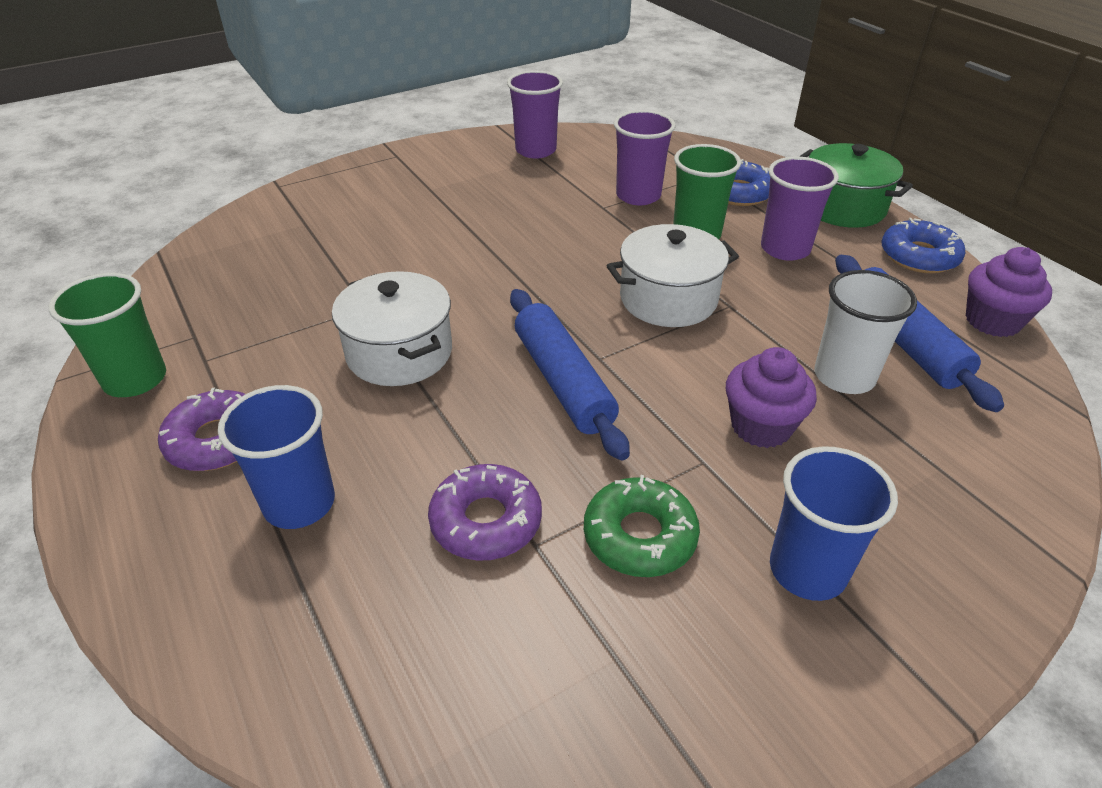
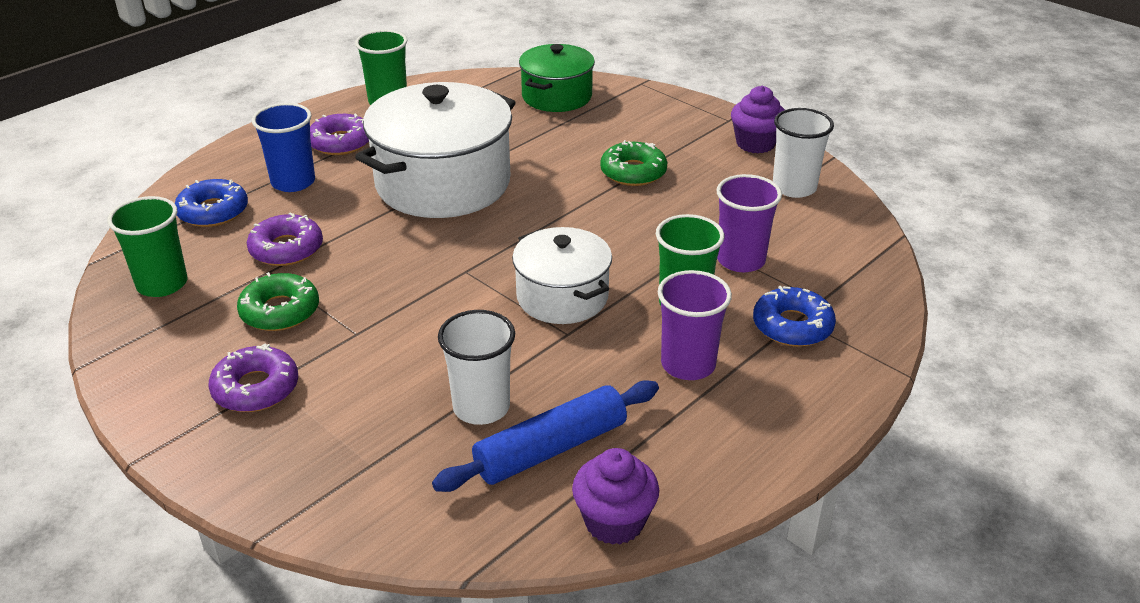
camera: 75 degrees right, 5 degrees down
(399, 353) = (443, 183): white pot -> white pot, size x1.69
(459, 221) = (633, 172): none -> green donut
(525, 694) = (162, 284): none -> green cup
(535, 150) = (794, 187): purple cup -> white cup
(563, 381) = (431, 258): blue rolling pin -> none
(761, 426) = (402, 360): purple cupcake -> purple cupcake (755, 143)
(807, 570) = (256, 388): blue cup -> purple donut
(843, 207) = (809, 408): green pot -> green pot (557, 96)
(919, 256) = (727, 469): blue donut -> blue donut (213, 211)

